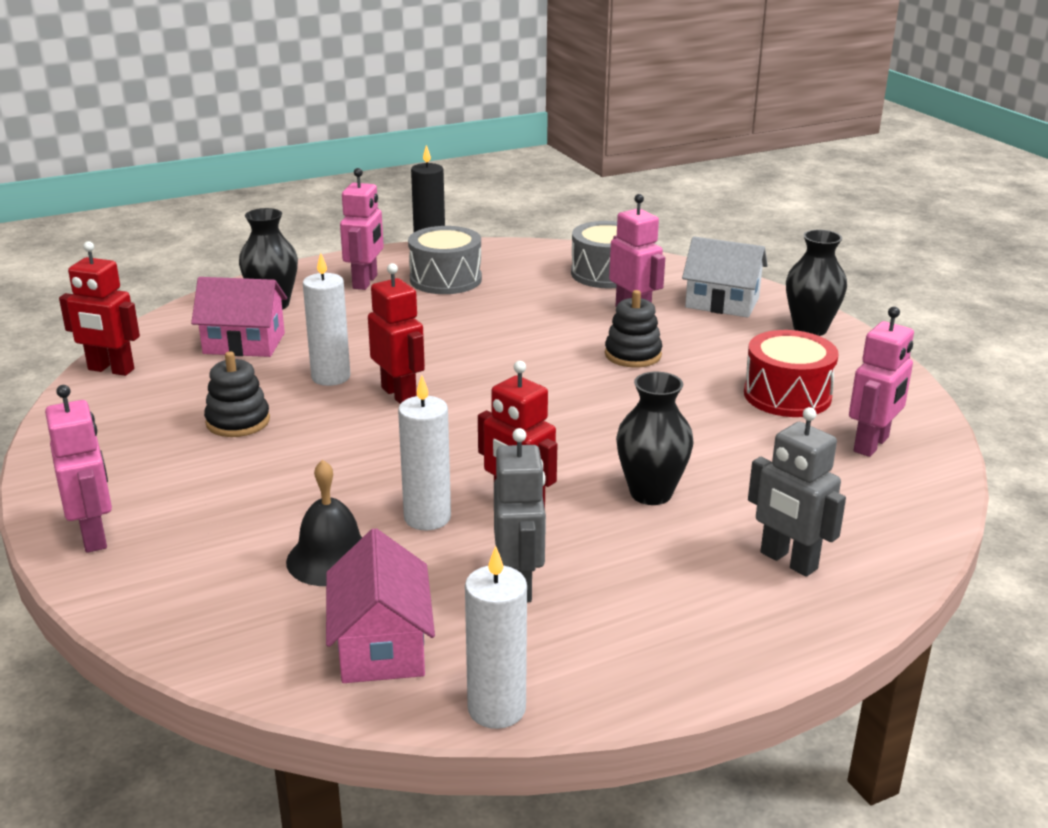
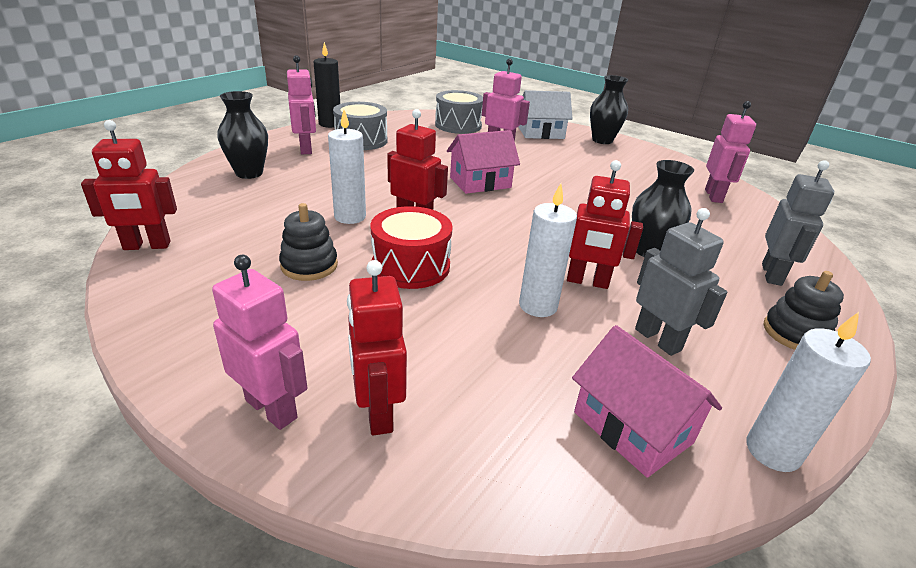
camera: 30 degrees left, 5 degrees up
(172, 563) = (377, 412): none -> red robot
(244, 343) = (253, 204): pink house -> pink house (480, 182)
(331, 558) = (507, 361): black bell -> none
(633, 355) = (530, 168): black stacking toy -> black stacking toy (795, 333)
(787, 395) = (639, 177): red drum -> red drum (411, 266)
(788, 561) = (772, 274): grey robot -> grey robot turned 90 degrees counterclockwise

